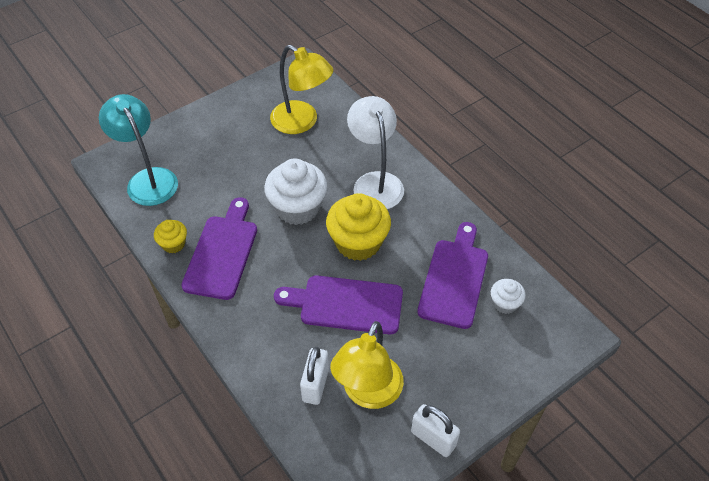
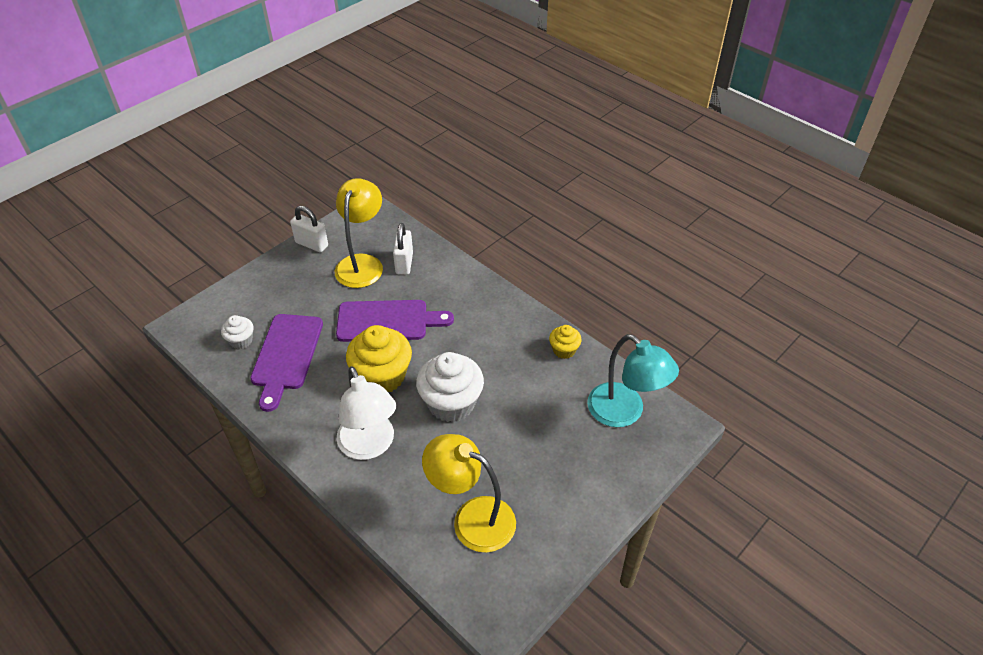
camera: 170 degrees right, 5 degrees down
(222, 253) = (513, 349): purple cutting board -> none

